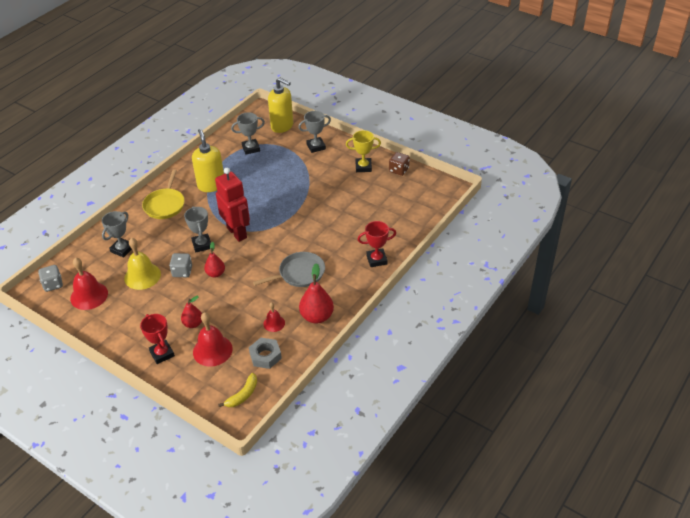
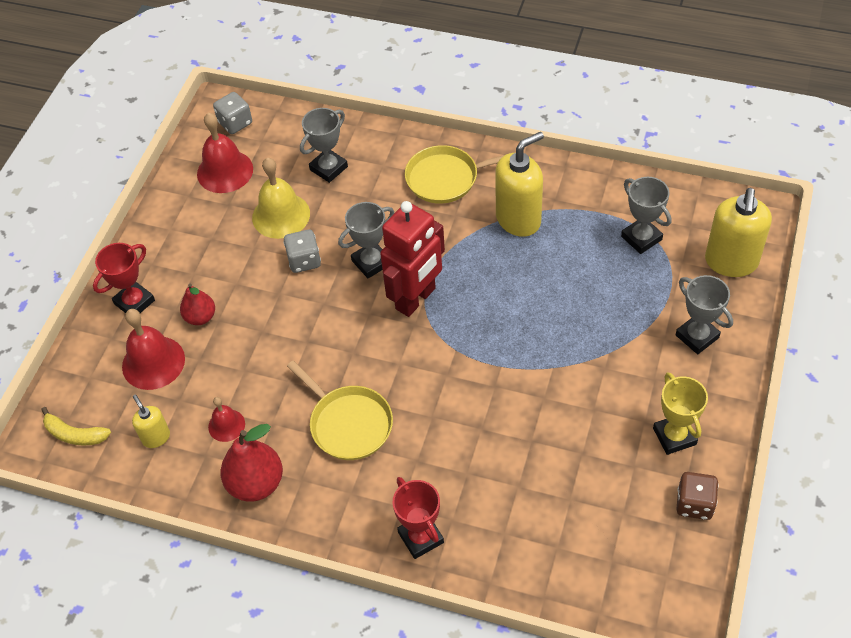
camera: 75 degrees right, 10 degrees up
(122, 249) = (328, 168): grey trophy -> grey trophy turned 60 degrees counterclockwise
(215, 273) = (313, 305): red pear -> none
(265, 356) = (156, 437): grey nut -> yellow soap dispenser
(299, 273) = (348, 423): grey pan -> yellow pan

